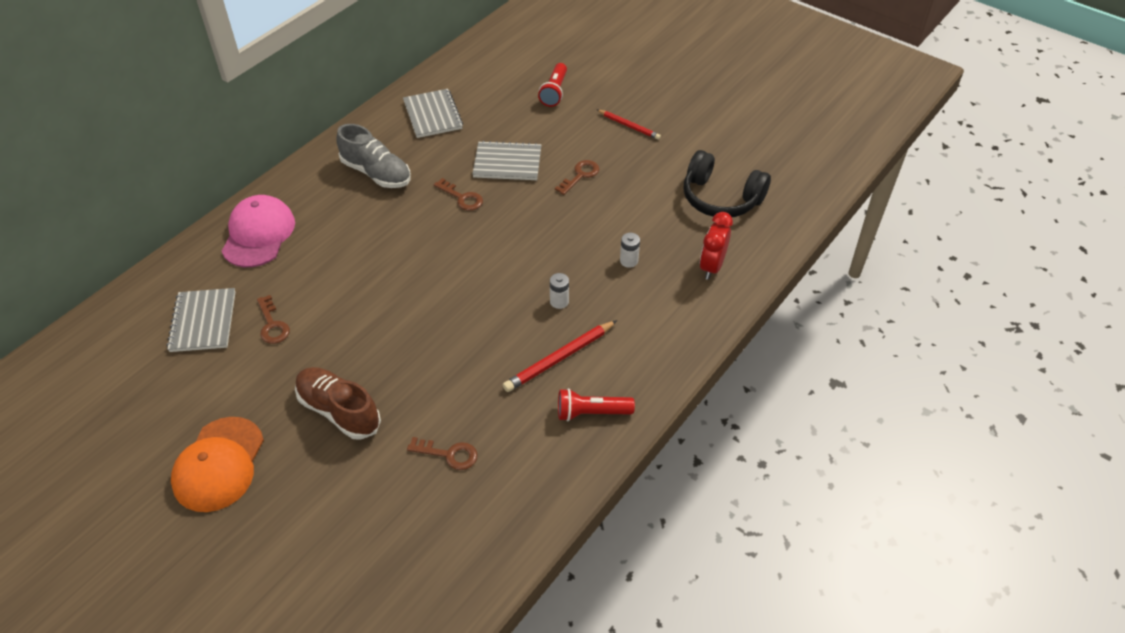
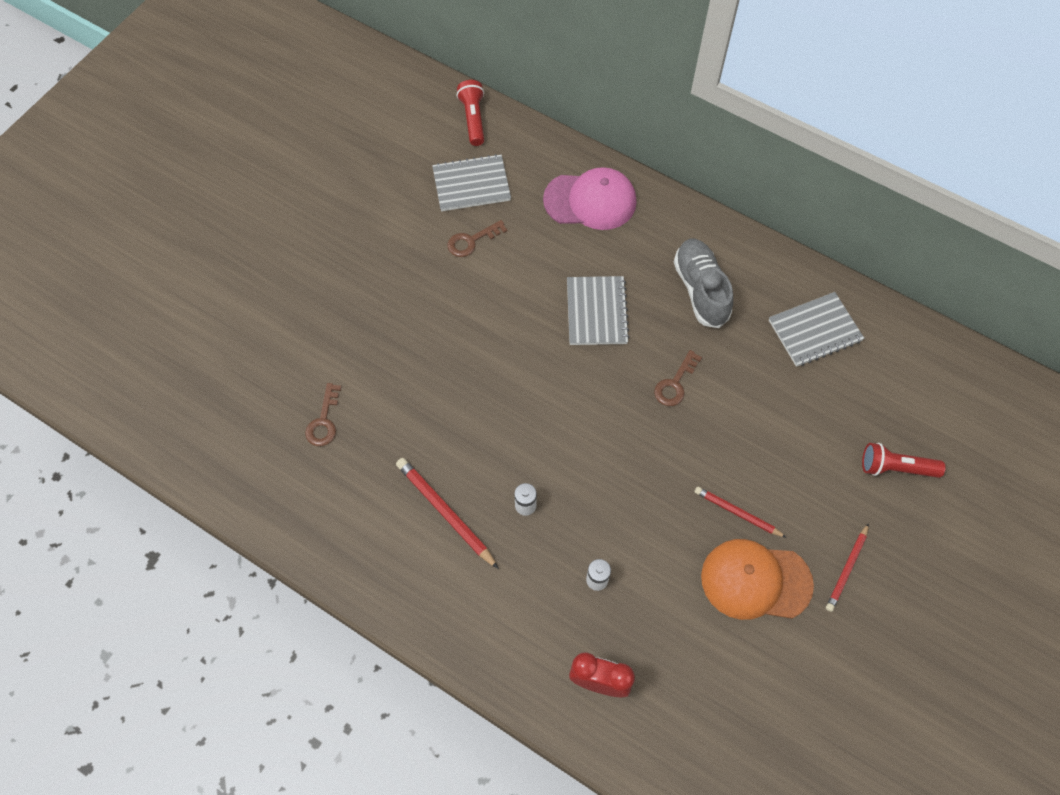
camera: 85 degrees right, 15 degrees up
(219, 464) = (313, 238): orange cap -> orange cap (755, 580)
(339, 411) = (372, 318): brown shoe -> none
(376, 173) = (700, 289): grey shoe -> grey shoe turned 135 degrees clockwise
(507, 163) = (744, 425): grey notebook -> grey notebook (596, 312)
(580, 175) = (737, 513): brown key -> red pencil
(591, 413) = (375, 550): red flashlight -> red flashlight (473, 119)
(721, 198) = (725, 695): black headphones -> none

